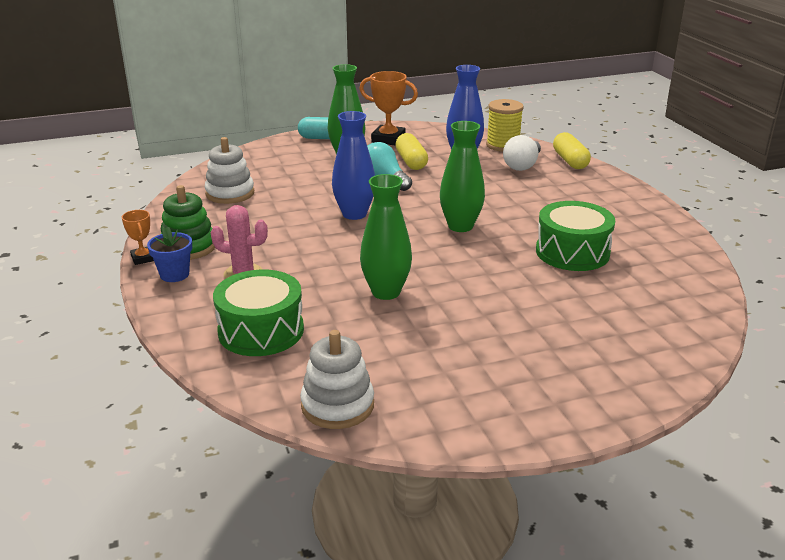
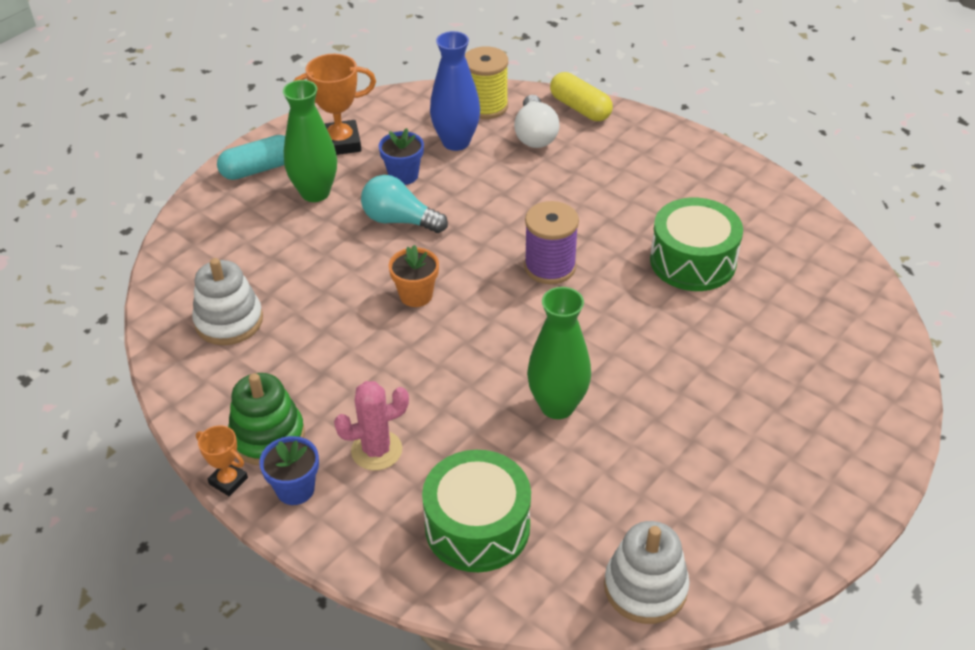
camera: 30 degrees left, 15 degrees up
(354, 214) = (416, 295): blue vase -> orange flower pot
(411, 161) = (403, 175): yellow capsule -> blue flower pot
(460, 226) = (550, 267): green vase -> purple spool

